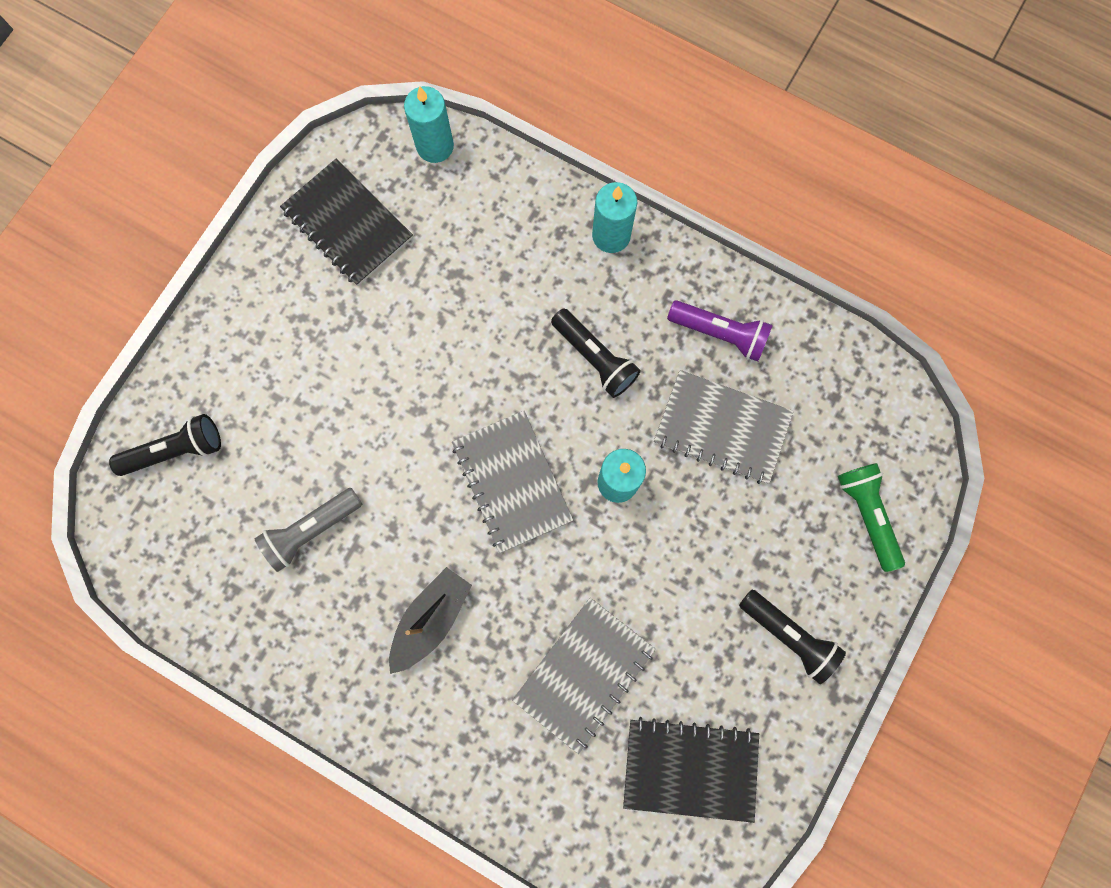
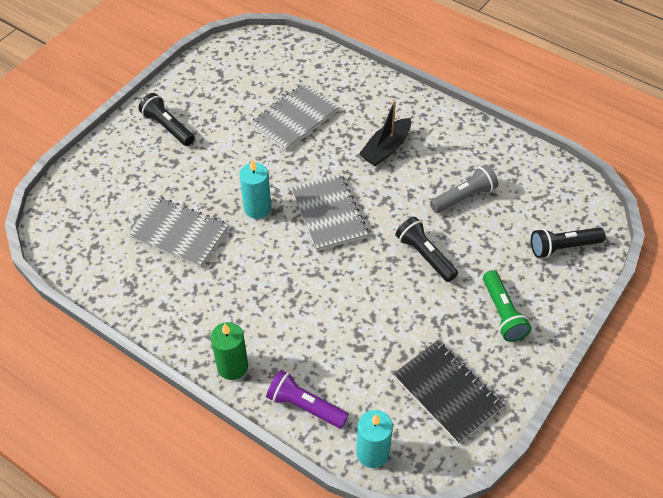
camera: 175 degrees left, 25 degrees down
(594, 358) = (260, 282): black flashlight -> black flashlight (425, 256)
(611, 235) = (232, 366): turquoise candle -> green candle
(690, 768) = (241, 77): black notebook -> none
(719, 333) = (165, 291): purple flashlight -> purple flashlight (305, 406)
(867, 515) = (98, 180): green flashlight -> green flashlight (502, 313)

